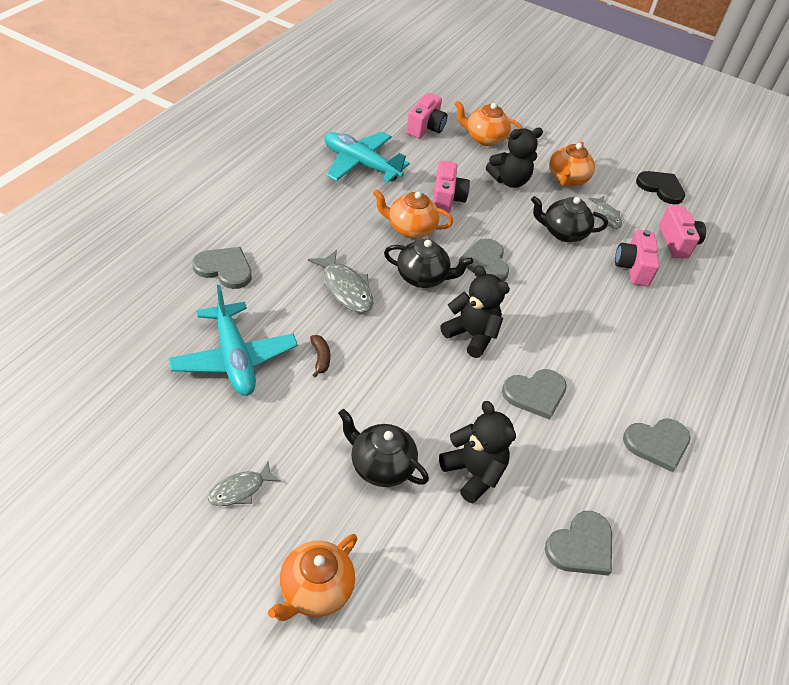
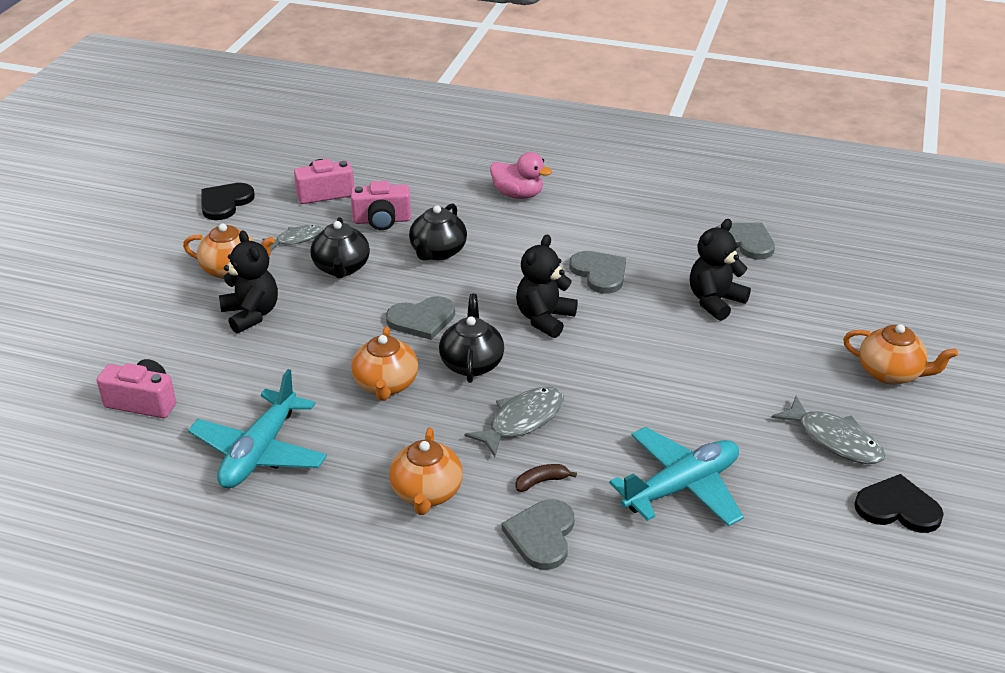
camera: 95 degrees left, 10 degrees down
(136, 501) = (897, 507): none -> black heart
(240, 490) = (834, 440): grey fish -> grey fish, size x1.57
(320, 358) = (640, 420): brown banana -> brown banana (541, 481)
(380, 466) = (745, 356): black teapot -> black teapot (438, 252)
(446, 198) = (310, 362): pink camera -> none
(484, 138) = (156, 344): orange teapot -> orange teapot (426, 493)
(657, 444) = (615, 206): grey heart -> none
(679, 369) = (518, 194): none -> pink duck

